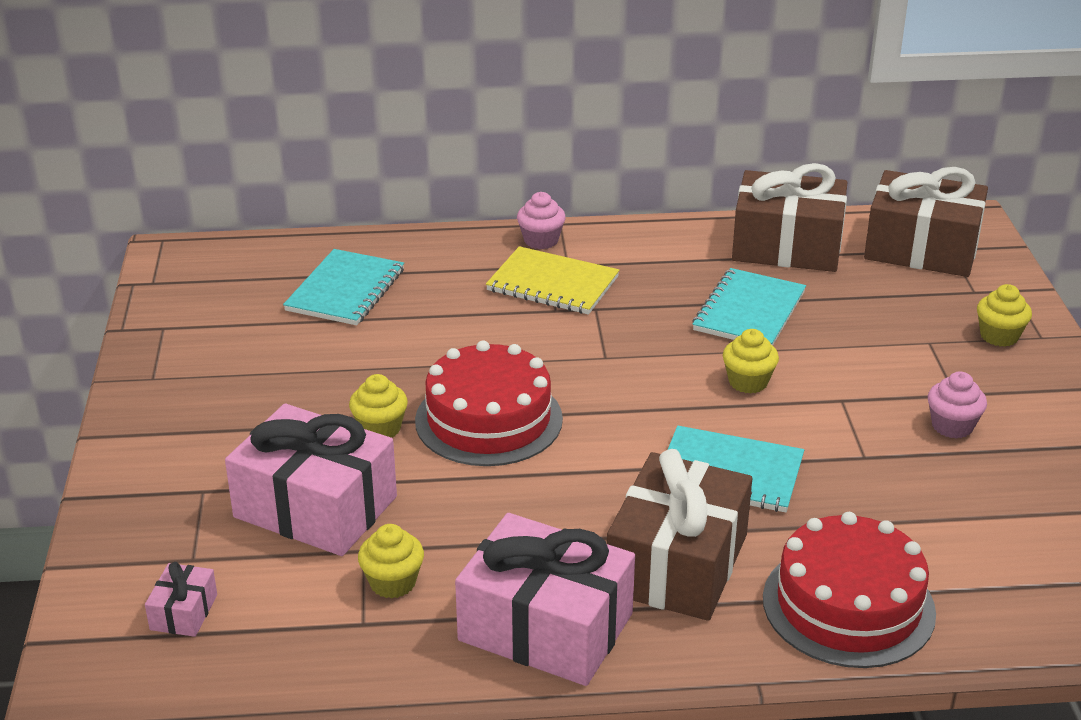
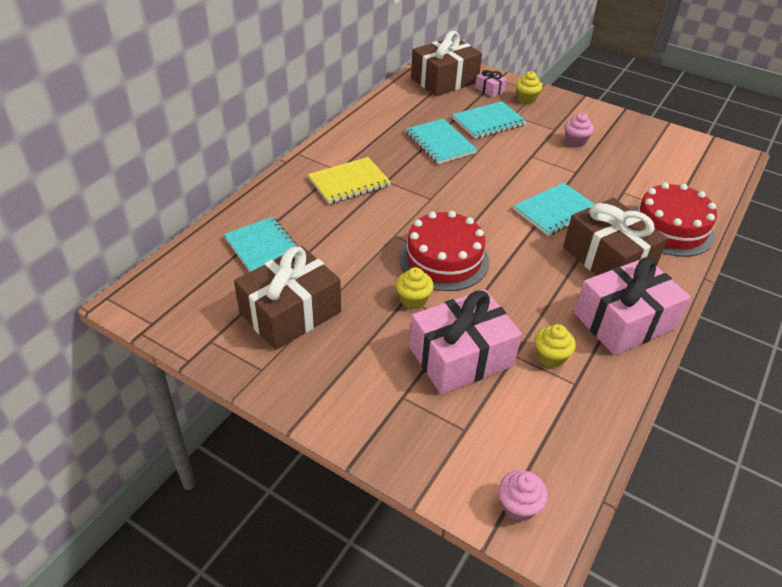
camera: 55 degrees left, 10 degrees up
(184, 612) = (511, 455): pink gift -> pink gift (489, 89)
(541, 240) = (305, 166): pink cupcake -> pink cupcake (518, 506)
(748, 382) = (493, 171): yellow cupcake -> none
(787, 246) = (401, 107): brown gift -> brown gift (290, 312)
(872, 328) = (488, 122): none -> turquoise notebook

